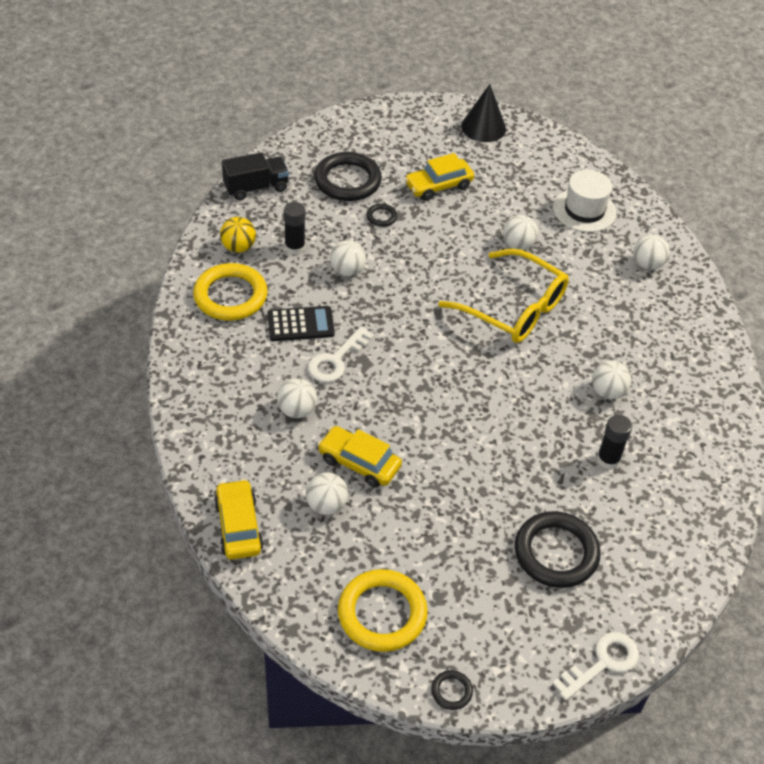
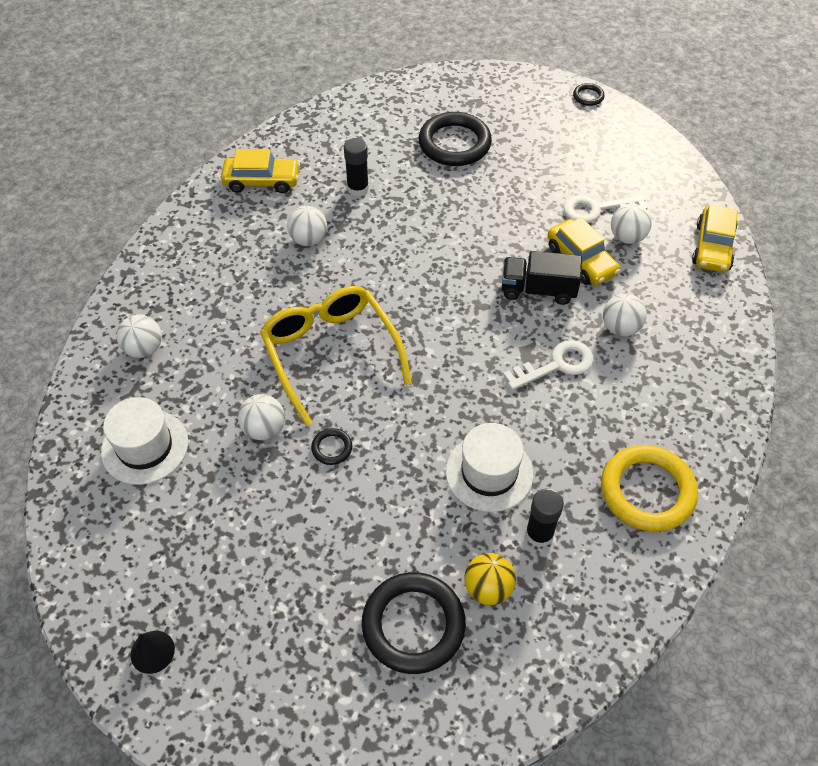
camera: 150 degrees left, 5 degrees up
(238, 247) = (613, 564): yellow ball -> yellow ball (488, 588)
(256, 187) = (551, 667): black truck -> black truck (538, 290)
(300, 324) = (577, 421): black calculator -> none
(347, 270) = (489, 472): white ball -> white hat
(381, 217) = (402, 539): black ring -> black ring (332, 448)
(382, 613) = (616, 152): yellow ring -> none
(438, 186) = (295, 562): yellow car -> yellow car (262, 181)
(483, 127) = (152, 651): black cone -> black cone, size x0.59
(602, 663) = (471, 77): white key -> white key (597, 209)

